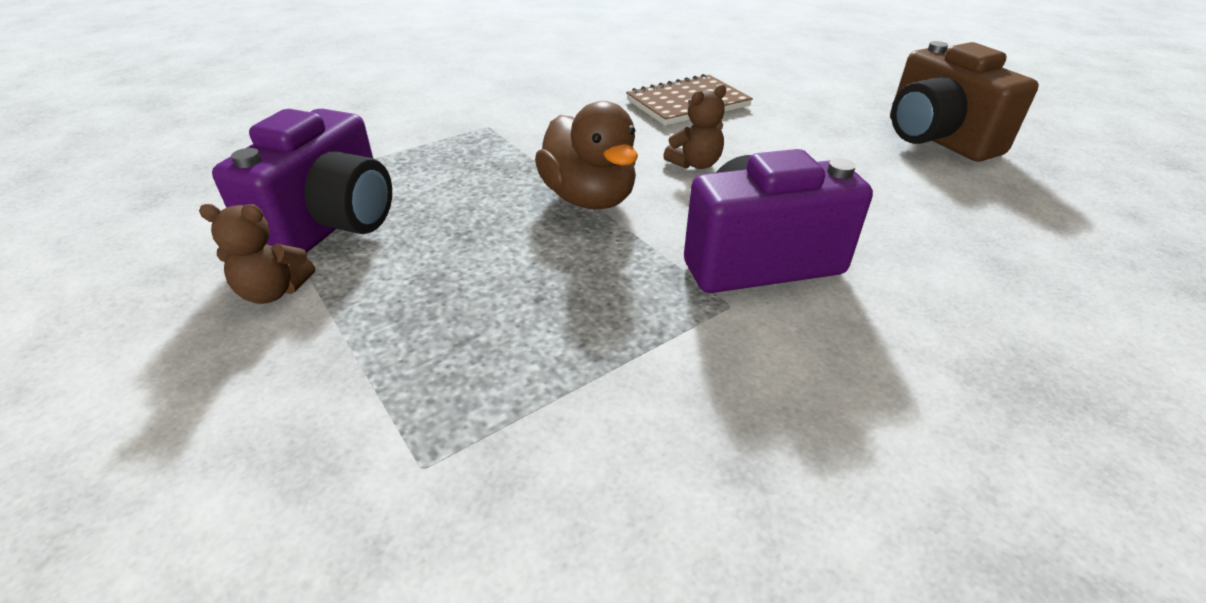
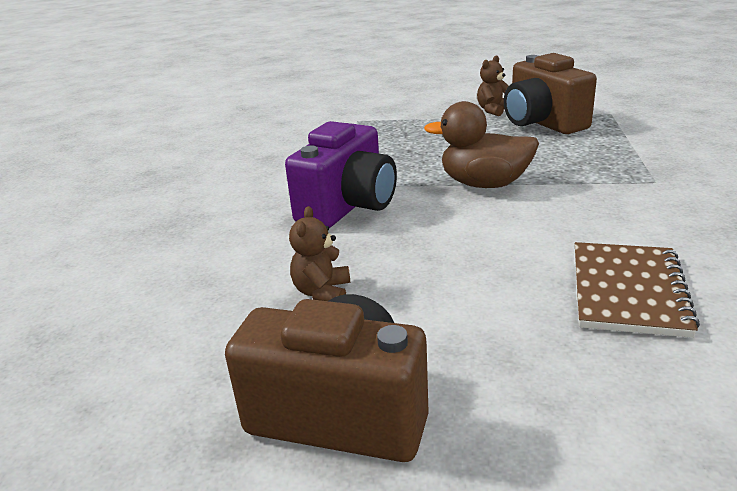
camera: 135 degrees right, 10 degrees down
(331, 225) = (542, 123): purple camera -> brown camera
(695, 164) = (483, 236): brown teddy bear -> brown teddy bear (322, 292)

